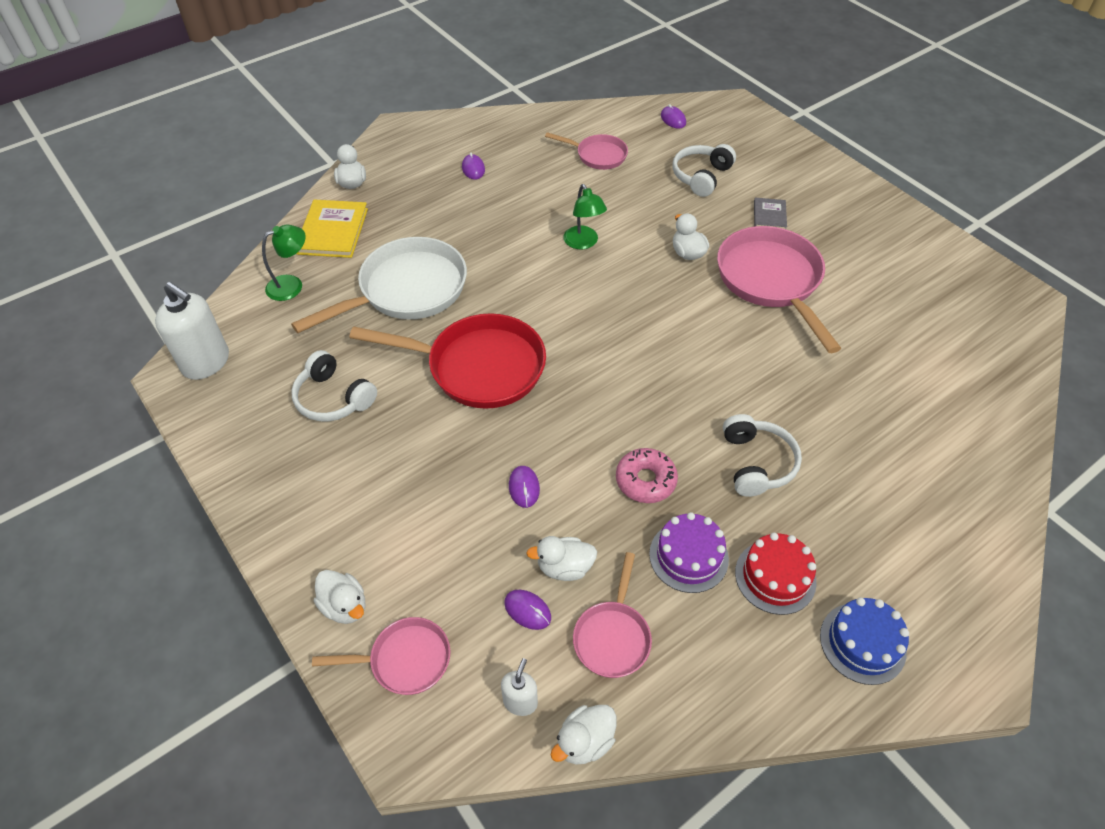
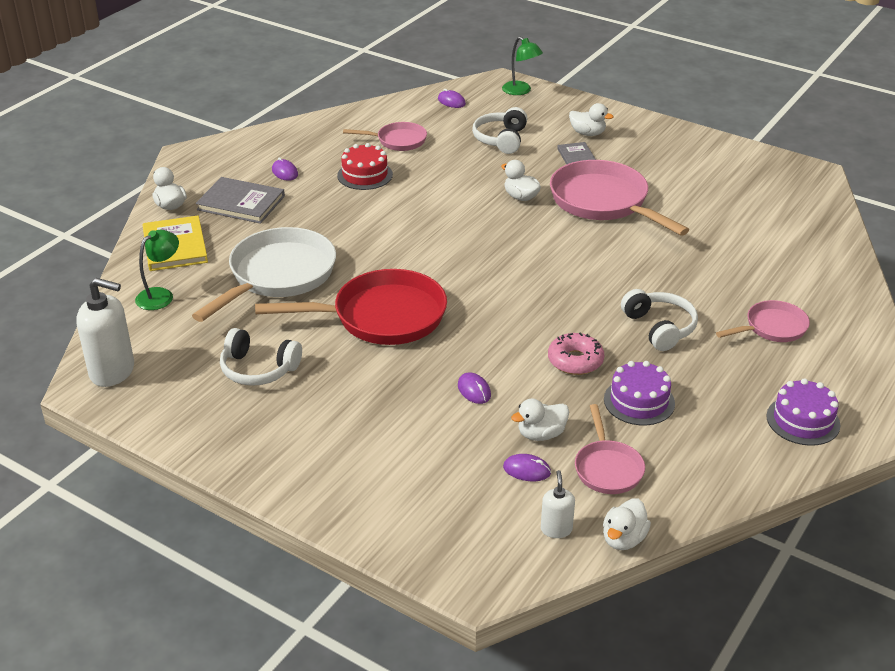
camera: 20 degrees left, 15 degrees down
(345, 606) = (364, 509): white duck -> white duck (587, 133)
(405, 660) = (441, 530): pink pan -> pink pan (772, 328)
(416, 195) = (241, 203): none -> grey book
(583, 243) = (423, 208): green lamp -> green lamp (521, 91)
(775, 577) = (714, 397): red cake -> red cake (365, 175)
(862, 643) = (803, 420): blue cake -> purple cake

